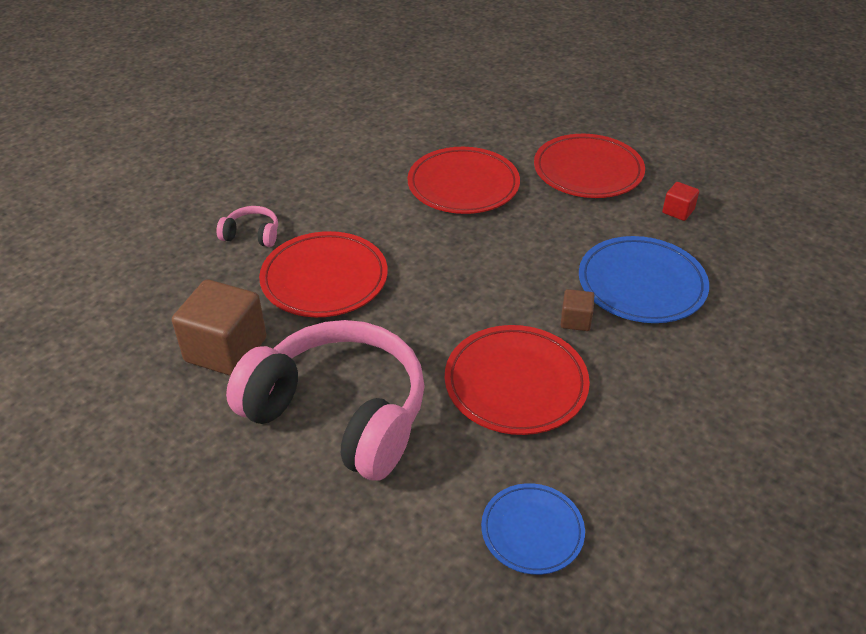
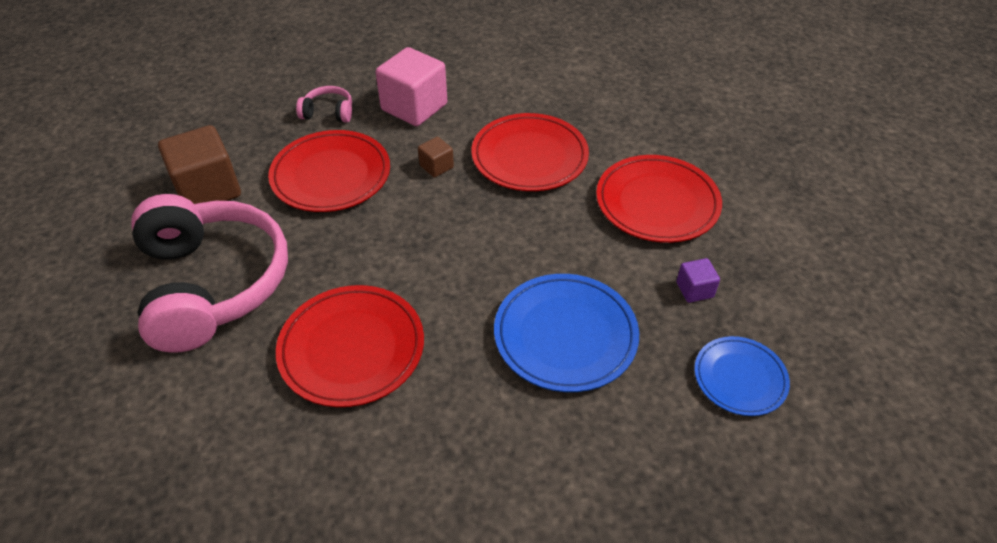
camera: 40 degrees right, 5 degrees up
(252, 235) = (328, 112): pink headphones -> pink headphones turned 45 degrees counterclockwise
(323, 195) = (414, 107): none -> pink cube
(532, 531) = (212, 472): blue plate -> blue plate (739, 378)
(575, 320) = (466, 329): brown cube -> brown cube (436, 166)
(678, 211) = (694, 290): red cube -> purple cube

